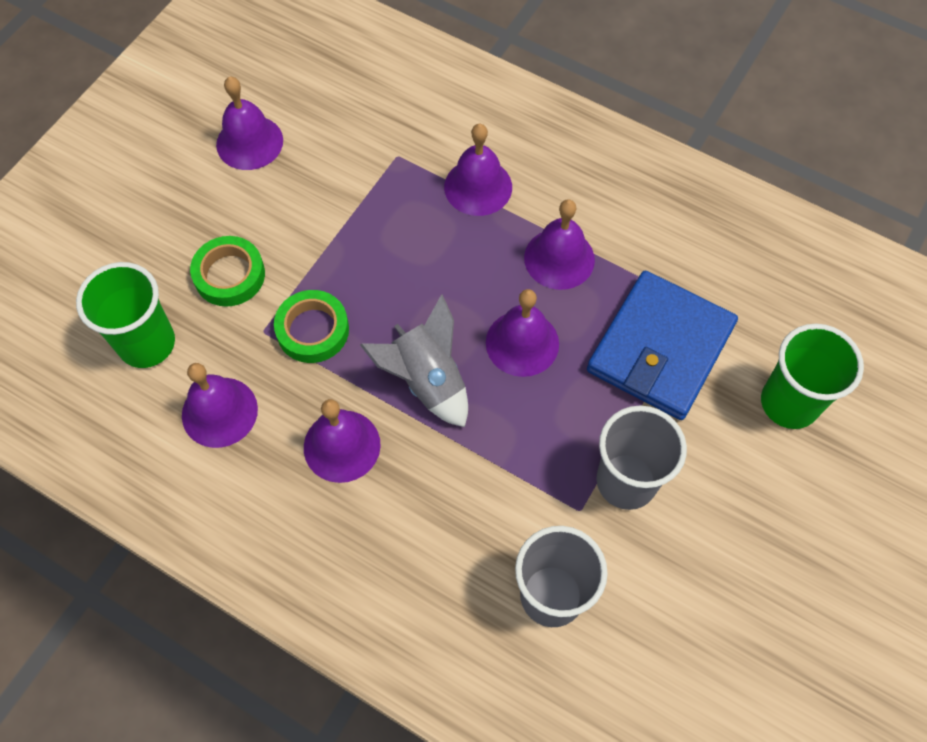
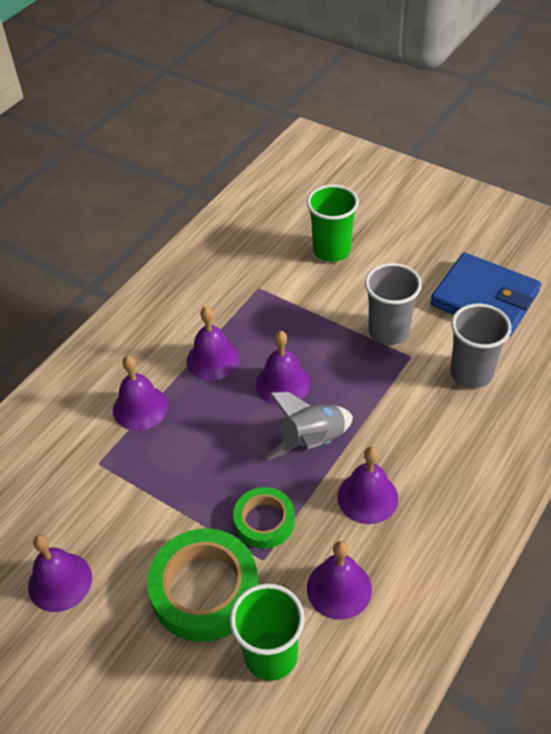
camera: 85 degrees left, 15 degrees down
(229, 275) = (204, 589): green tape -> green tape, size x1.69
(660, 348) = (290, 308): blue wallet -> blue wallet (484, 298)

